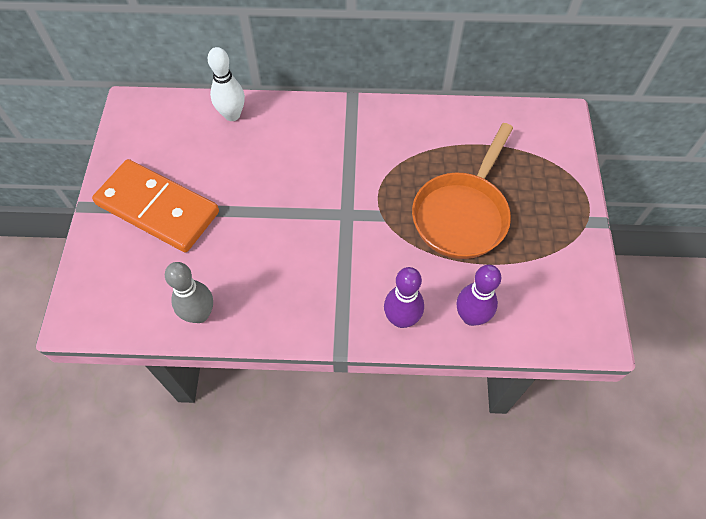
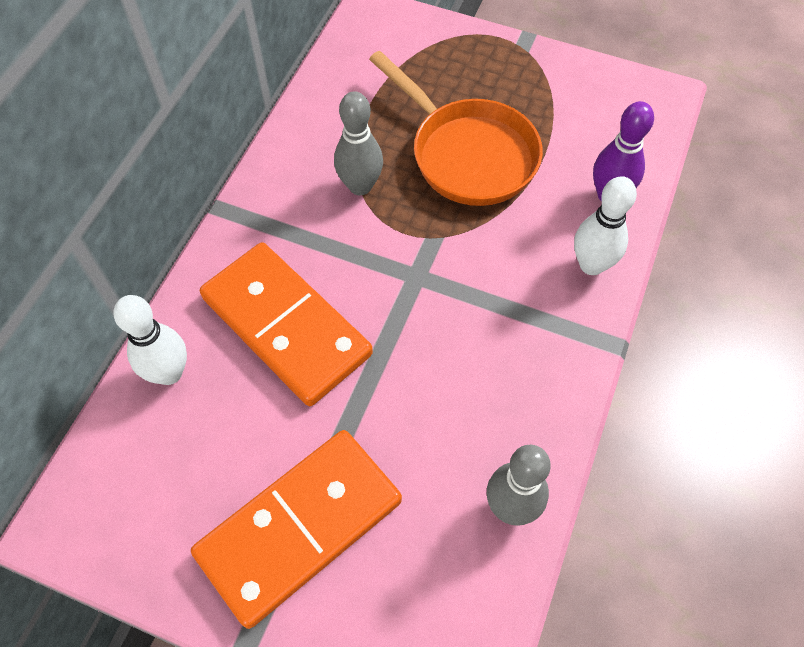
camera: 70 degrees left, 0 degrees up
(282, 158) = (286, 326): none -> orange domino
(401, 319) = (591, 265): purple bowling pin -> white bowling pin
(403, 161) = (360, 186): none -> grey bowling pin

